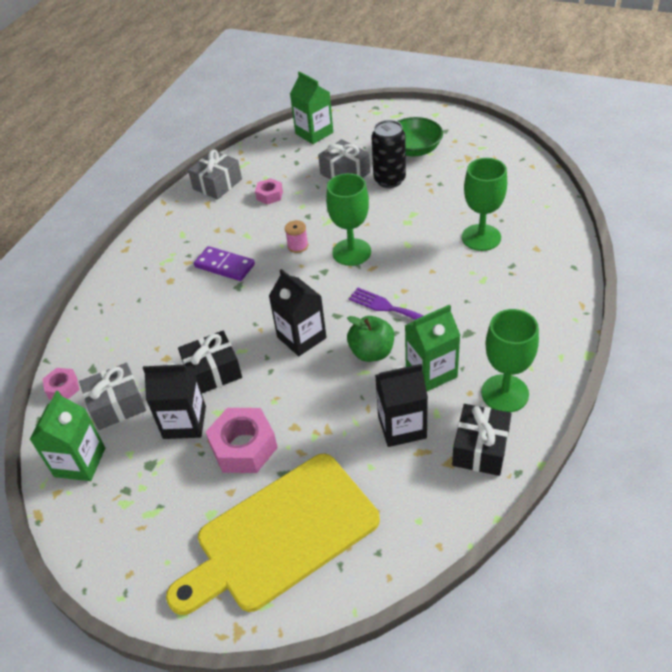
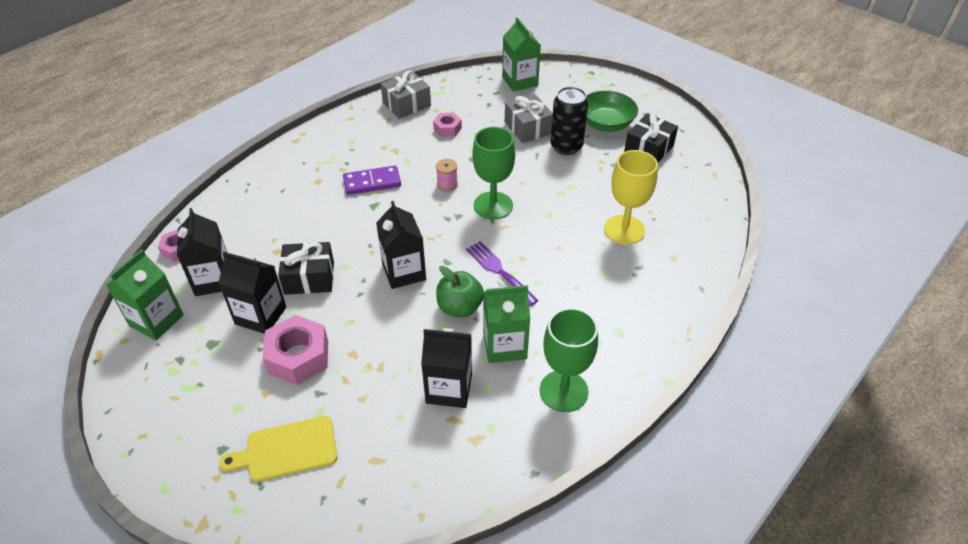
camera: 15 degrees right, 0 degrees up
(117, 405) = (213, 280): grey gift -> black carton
(224, 266) = (372, 182): purple domino -> purple domino turned 60 degrees counterclockwise
(281, 534) = (287, 450): yellow cutting board -> yellow cutting board, size x0.53
(480, 448) = (511, 437): black gift -> black gift (648, 149)
(481, 237) = (624, 230): green goblet -> yellow goblet

